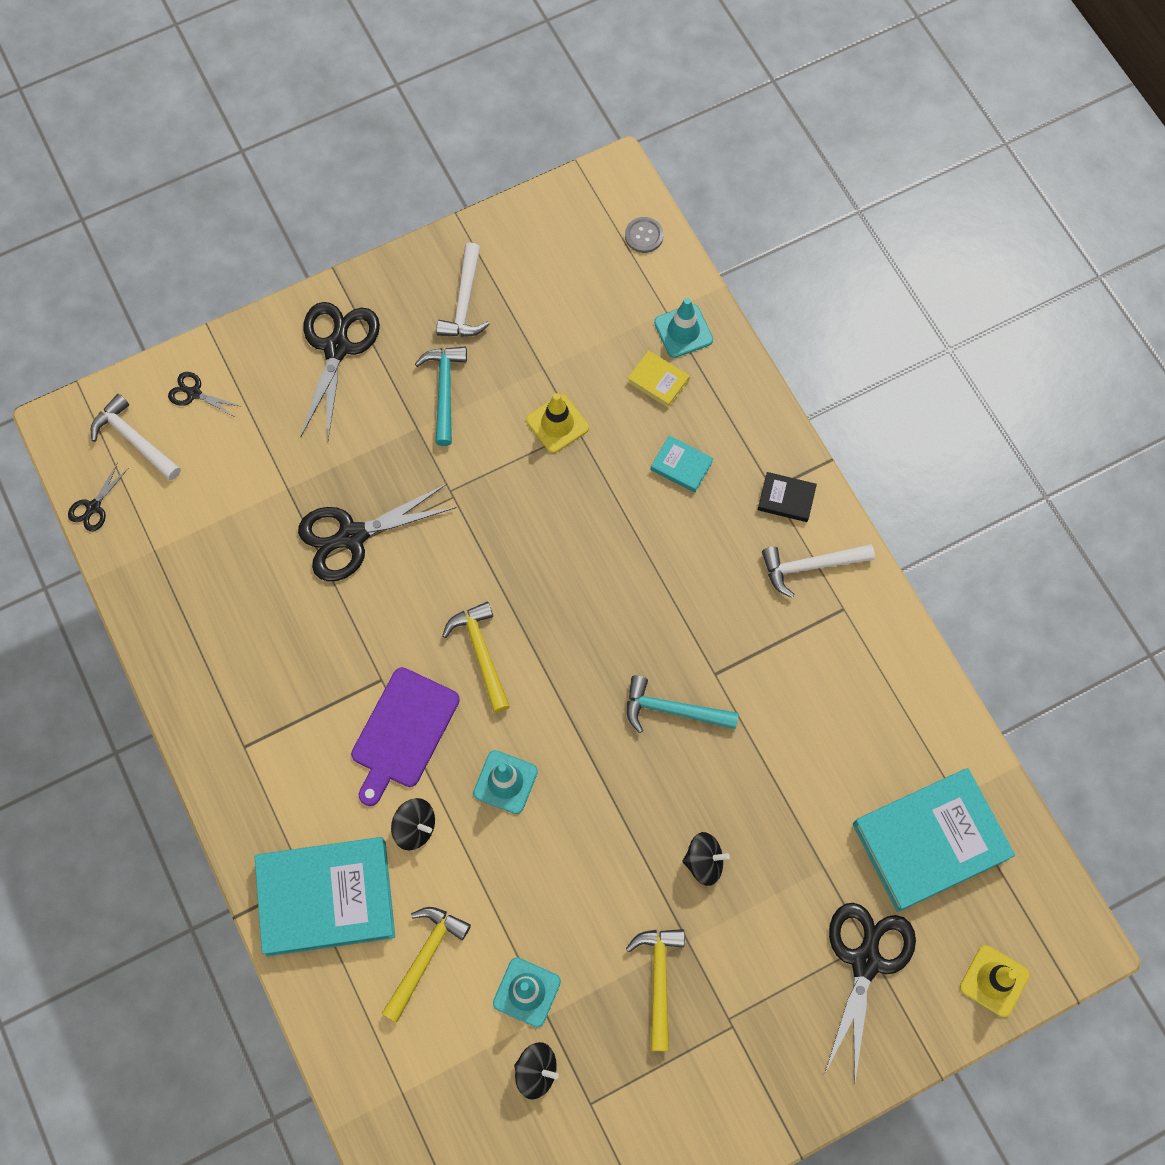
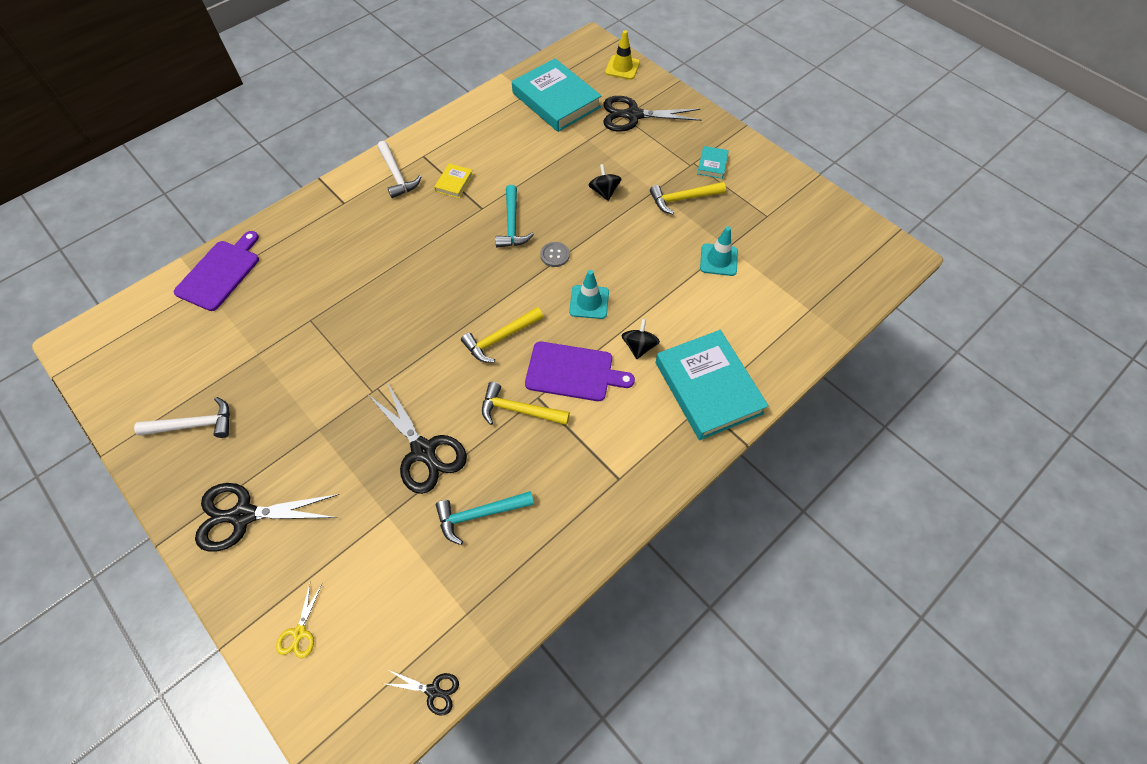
camera: 105 degrees left, 10 degrees down
(134, 440) = (356, 675): white hammer -> none
(194, 393) = (299, 632): black scissors -> yellow scissors
(424, 957) = (722, 319): yellow hammer -> yellow hammer (519, 410)
(444, 391) = (282, 418): turquoise hammer -> turquoise hammer (480, 514)
(536, 1071) = (762, 245): black spinning top -> none
(557, 424) = (305, 334): yellow traffic cone -> none
(644, 236) = (132, 314): grey button -> grey button (555, 255)
(658, 381) = (264, 280): yellow book -> yellow book (454, 183)
(681, 465) = (332, 253): turquoise book -> turquoise book (712, 164)
(683, 331) = (220, 273): turquoise traffic cone -> purple cutting board
(786, 498) = (350, 194): black book -> none

